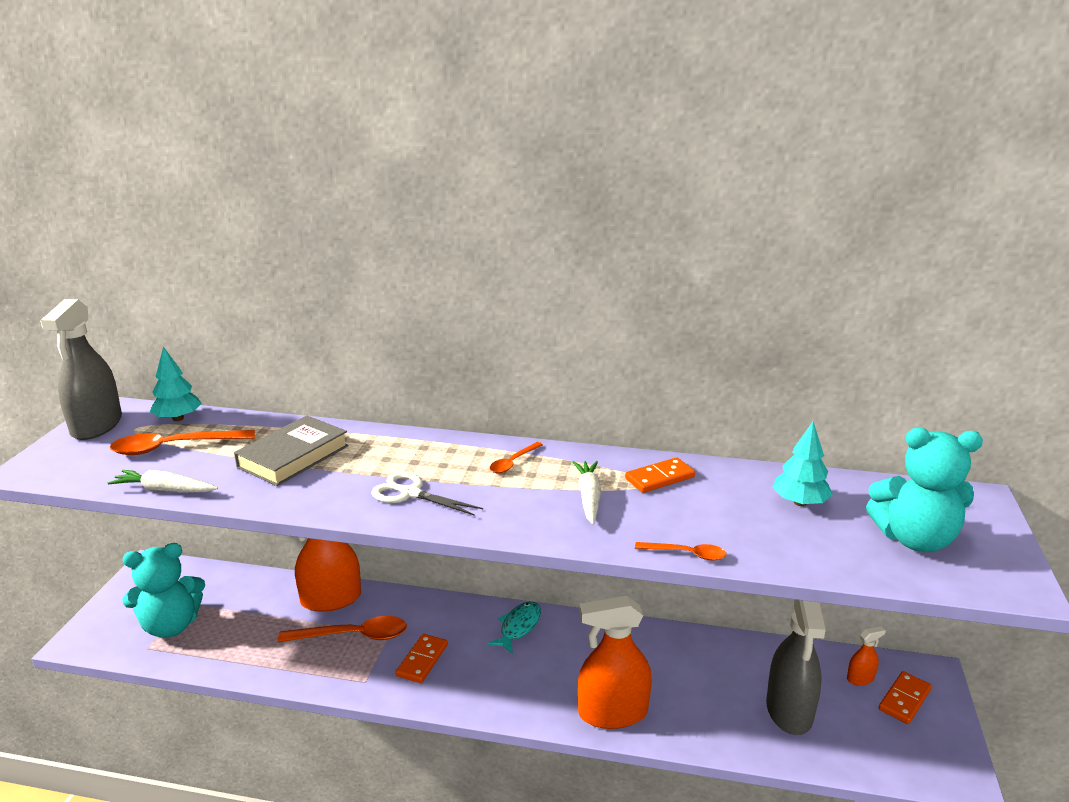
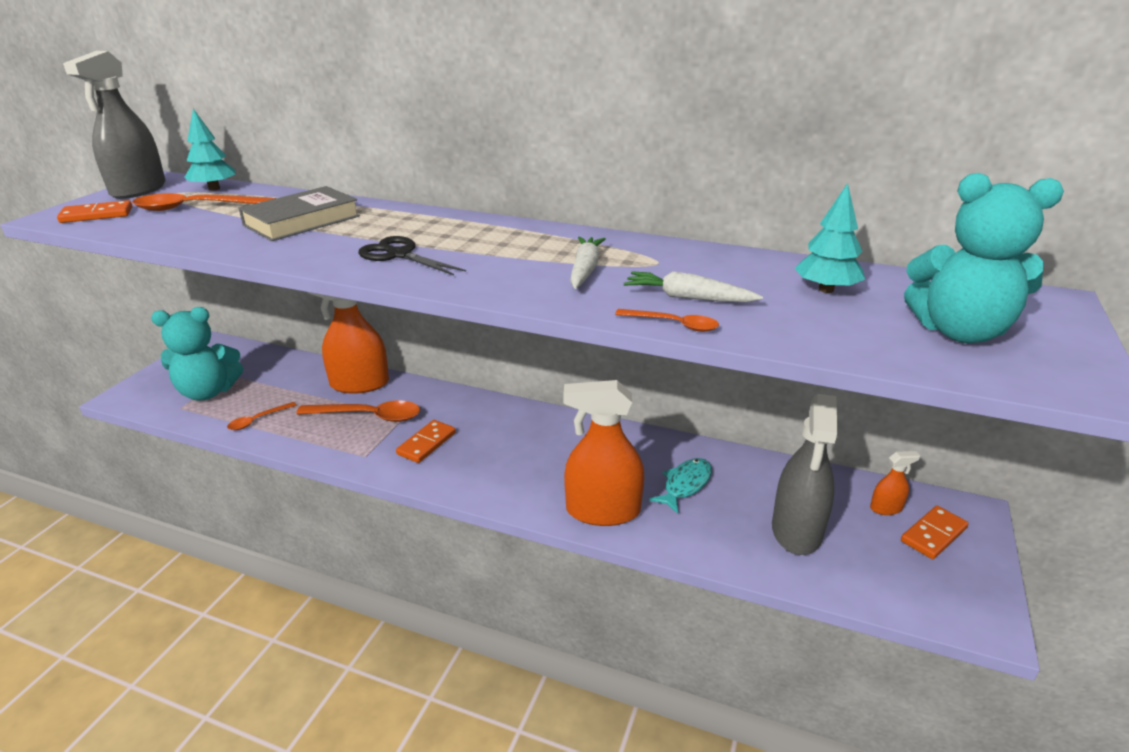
camera: 10 degrees right, 5 degrees up
(164, 490) = (164, 237): white carrot -> white carrot (687, 298)
(410, 493) = (399, 255): white scissors -> black scissors
(513, 462) = (518, 238): orange spoon -> orange spoon (258, 420)
(518, 627) = (531, 424): turquoise fish -> turquoise fish (685, 485)
(659, 478) = (671, 259): orange domino -> orange domino (97, 215)

